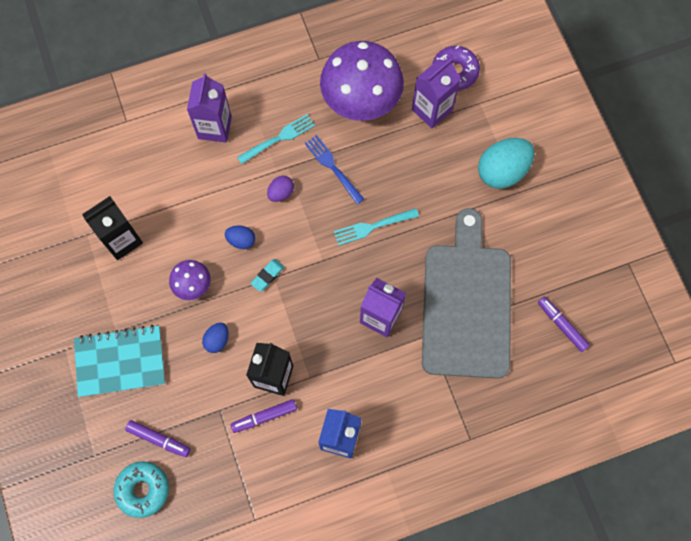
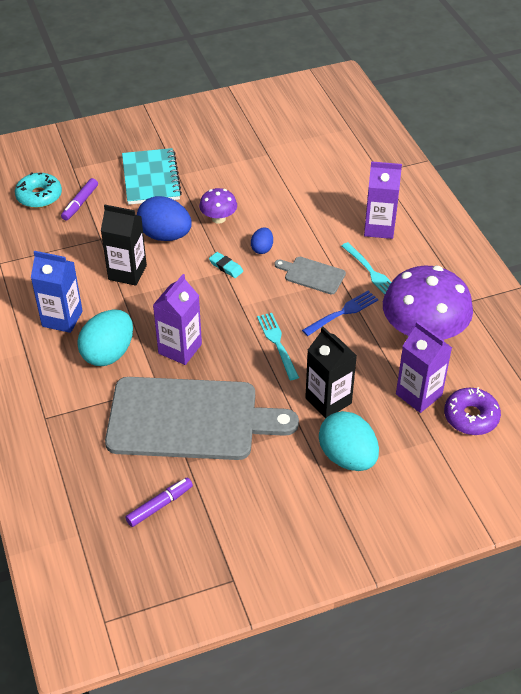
camera: 90 degrees right, 25 degrees down
(122, 240) = (262, 174): black carton -> black carton (328, 401)
(217, 340) = (165, 235): blue egg -> blue egg, size x1.98
(264, 417) = (90, 267): purple marker -> none
(281, 193) = (312, 275): purple egg -> grey cutting board
(387, 386) = (108, 353): none -> turquoise egg

